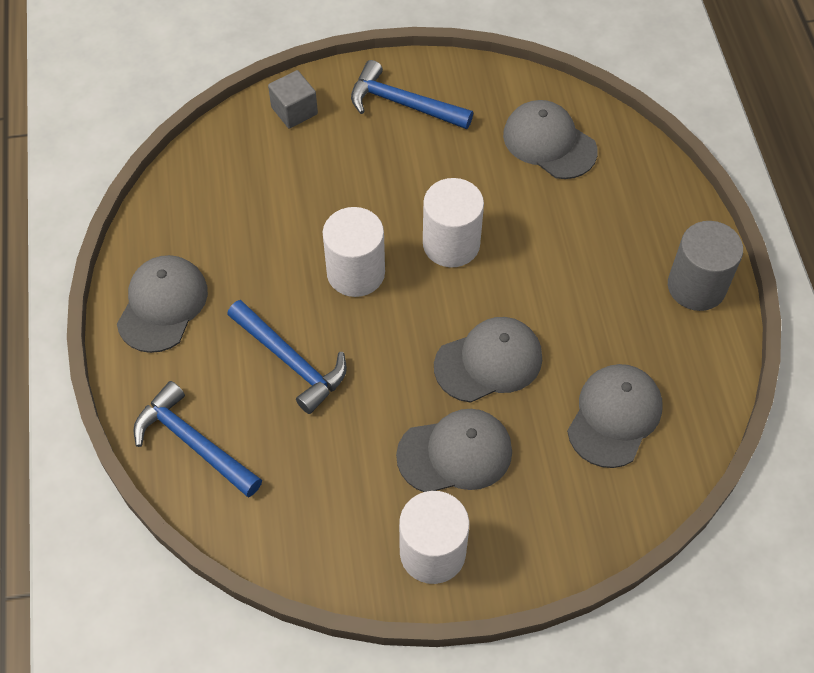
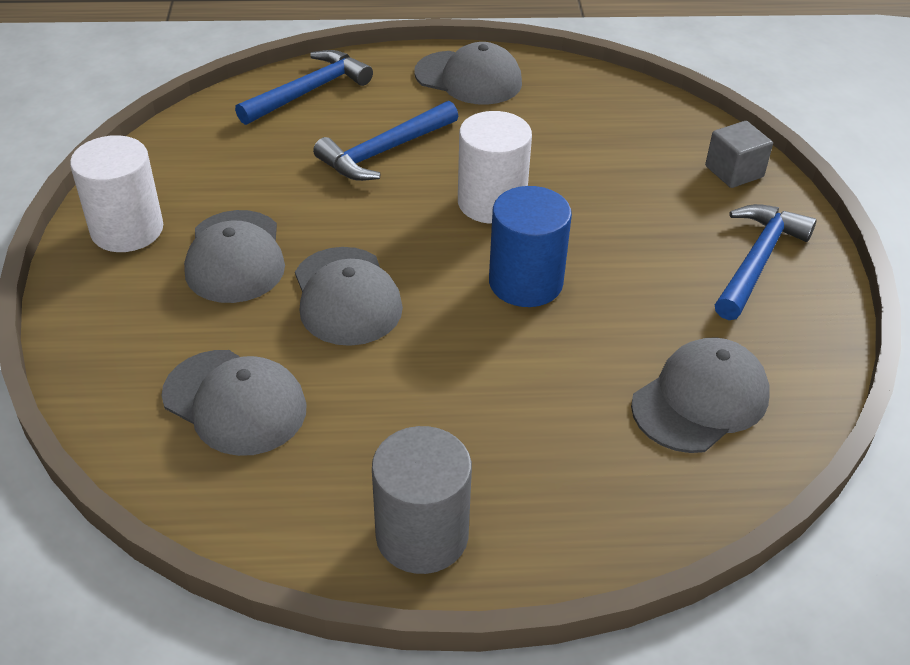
camera: 95 degrees right, 15 degrees down
(451, 244) = (525, 282): white cylinder -> blue cylinder

